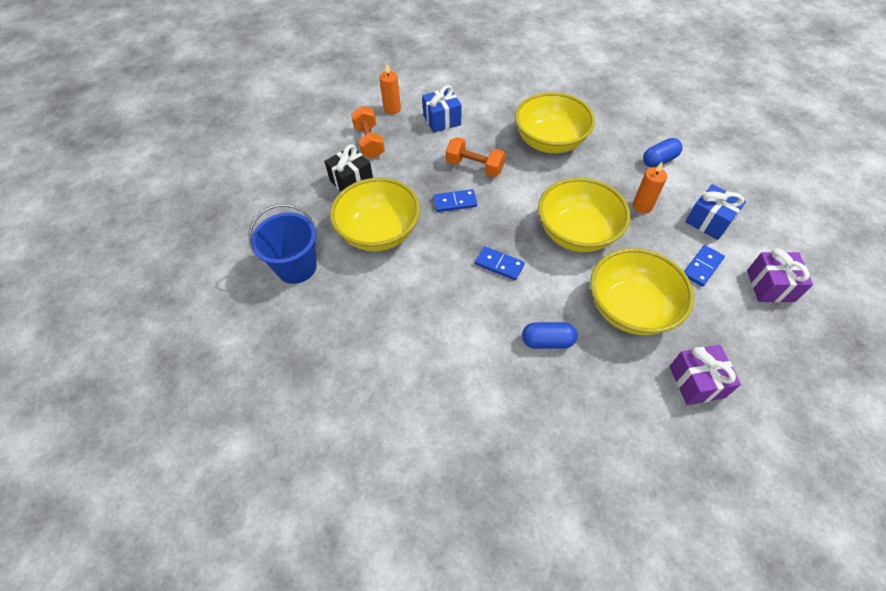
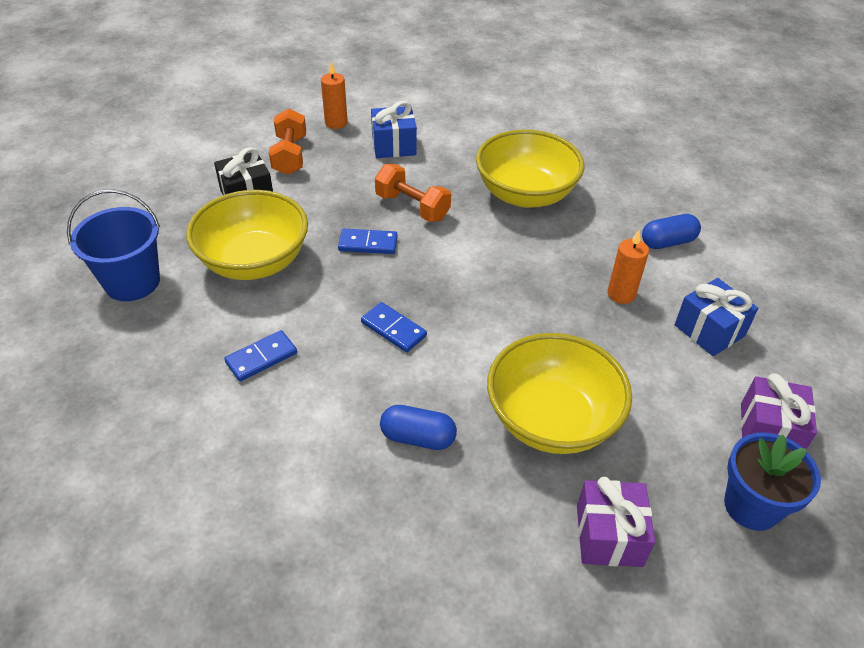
camera: 10 degrees right, 10 degrees down
(577, 233) = (515, 310): yellow bowl -> none
(702, 267) = (677, 387): blue domino -> blue domino (261, 358)
(777, 340) = (751, 506): none -> blue flower pot

